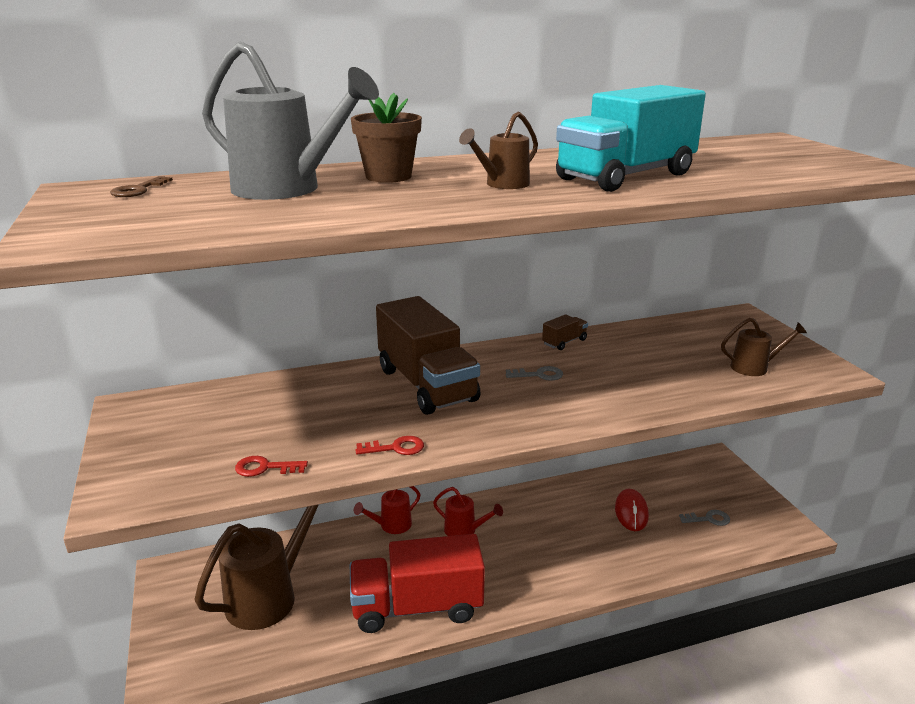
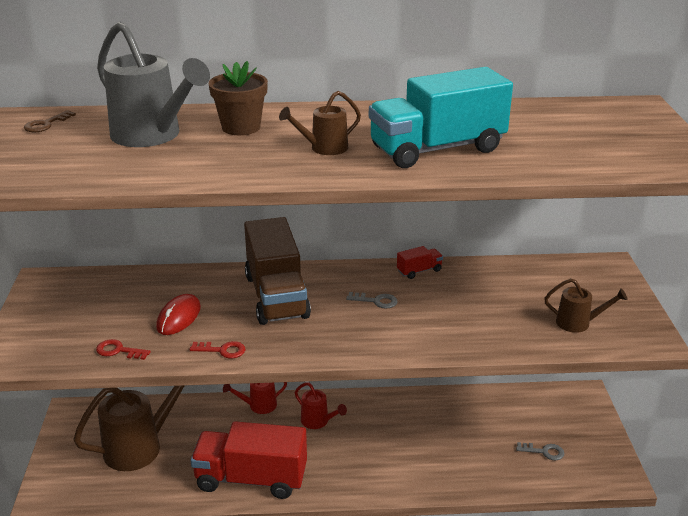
camera: 15 degrees right, 5 degrees up
(564, 342) = (419, 271): brown truck -> red truck
(631, 512) = (474, 432): red mouse -> red mouse (179, 317)

